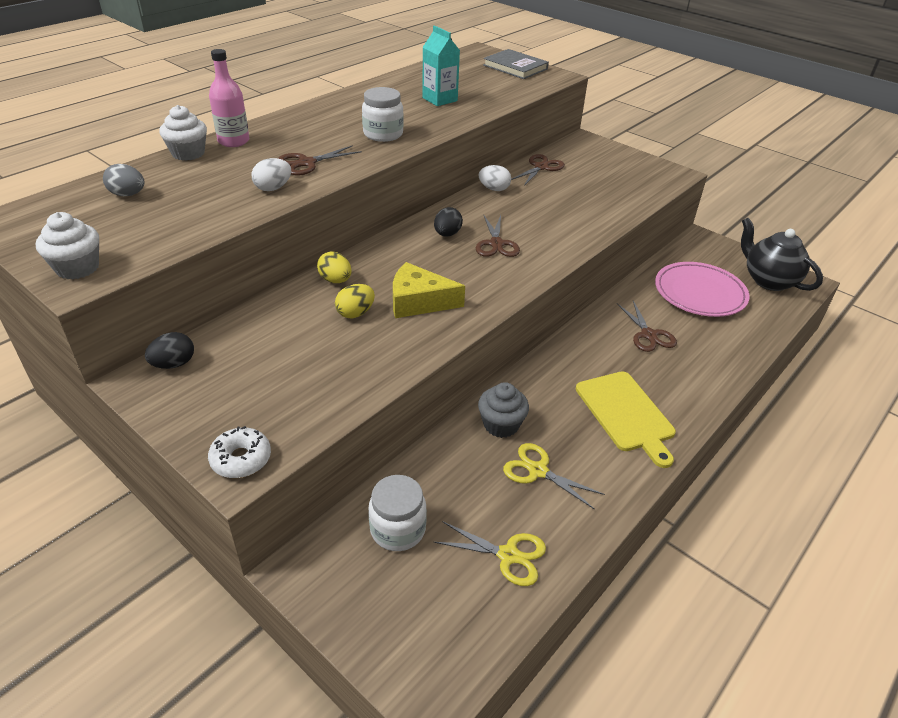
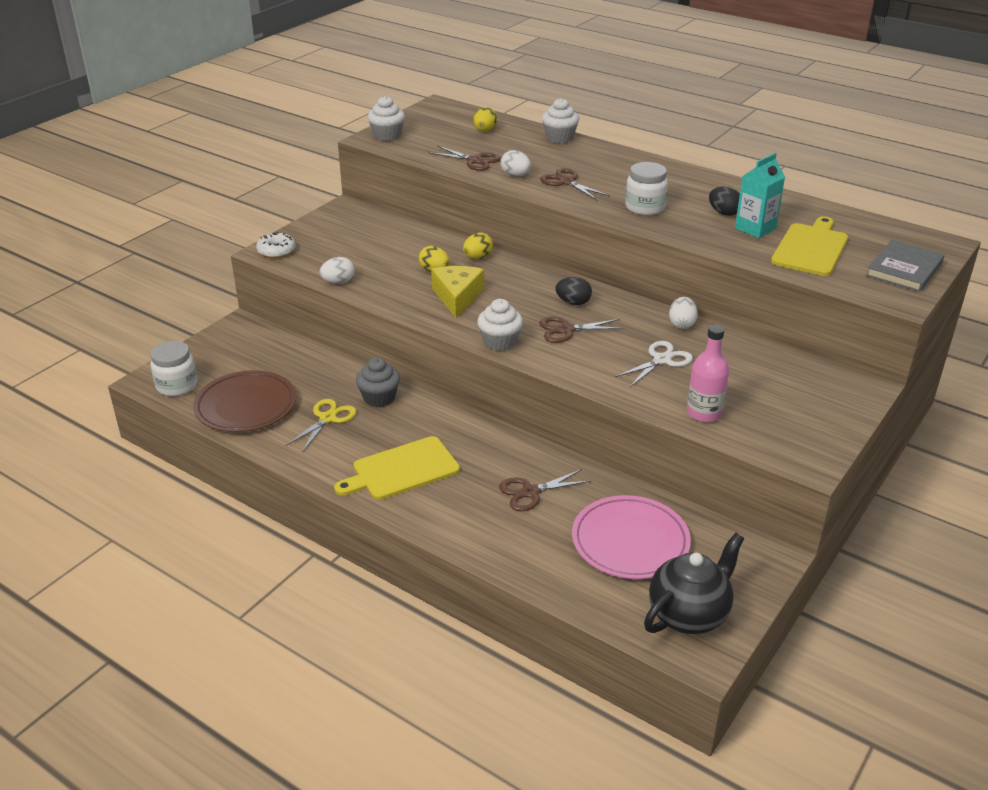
camera: 85 degrees right, 5 degrees down
(128, 194) = (485, 131): grey egg -> yellow egg
(174, 364) = (363, 215): black egg -> black egg (724, 213)
(233, 141) = (591, 149): pink bottle -> pink bottle (704, 413)
(357, 394) = (338, 282): none -> white egg
(398, 529) = (270, 358): white jar -> white jar (177, 386)
(478, 87) = (810, 248): none -> yellow cutting board
(508, 555) = (246, 406): yellow scissors -> brown plate
(514, 283) = (500, 342): none -> white cupcake
(541, 167) = (757, 354): brown scissors -> brown scissors (474, 161)
(548, 206) = (662, 360): none -> white scissors

